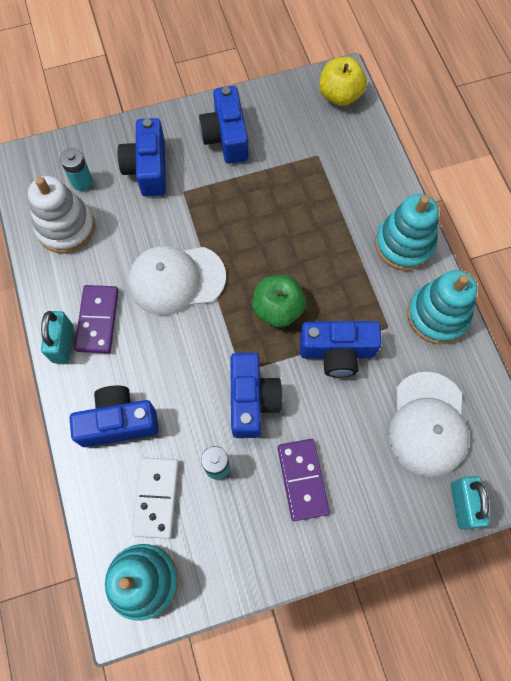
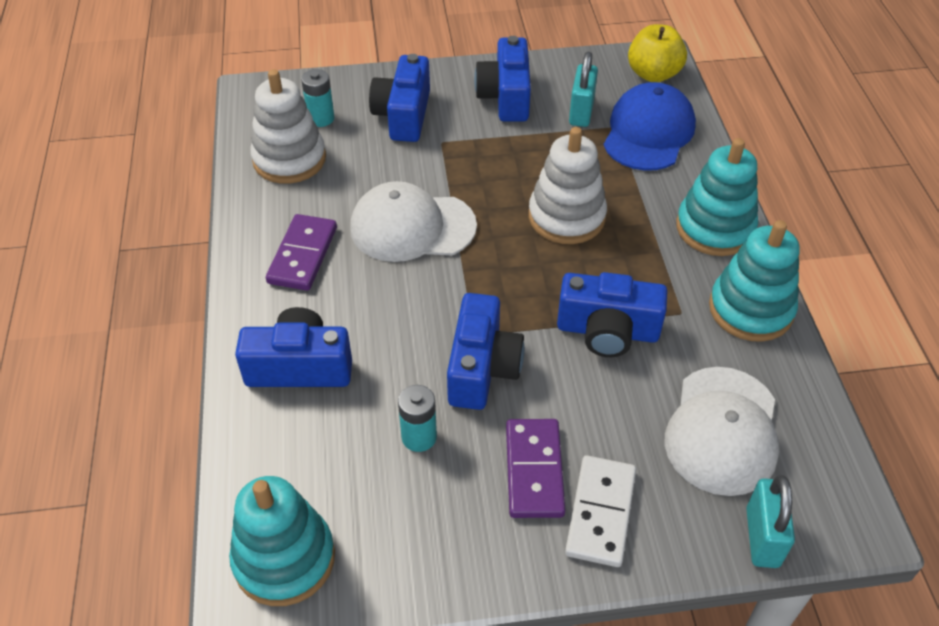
camera: 10 degrees right, 20 degrees down
(63, 344) = (252, 273): turquoise padlock -> turquoise padlock (581, 112)
(156, 497) = (327, 460): white domino -> white domino (600, 512)
(277, 309) = (536, 274): green apple -> none
(292, 251) = (566, 217): none -> white stacking toy
(343, 157) = (648, 132): none -> blue cap

